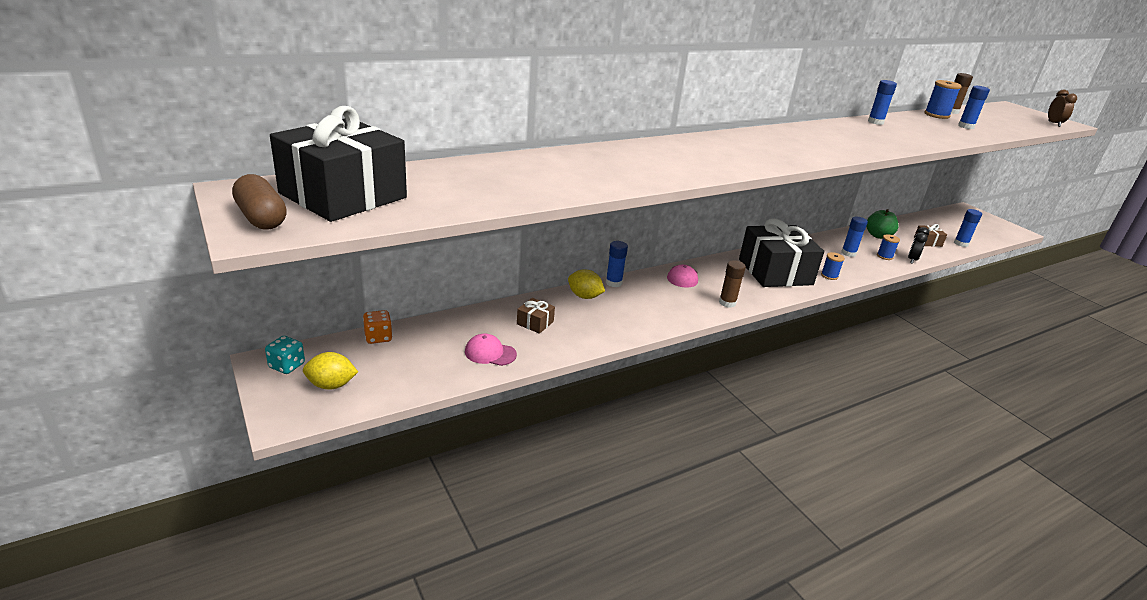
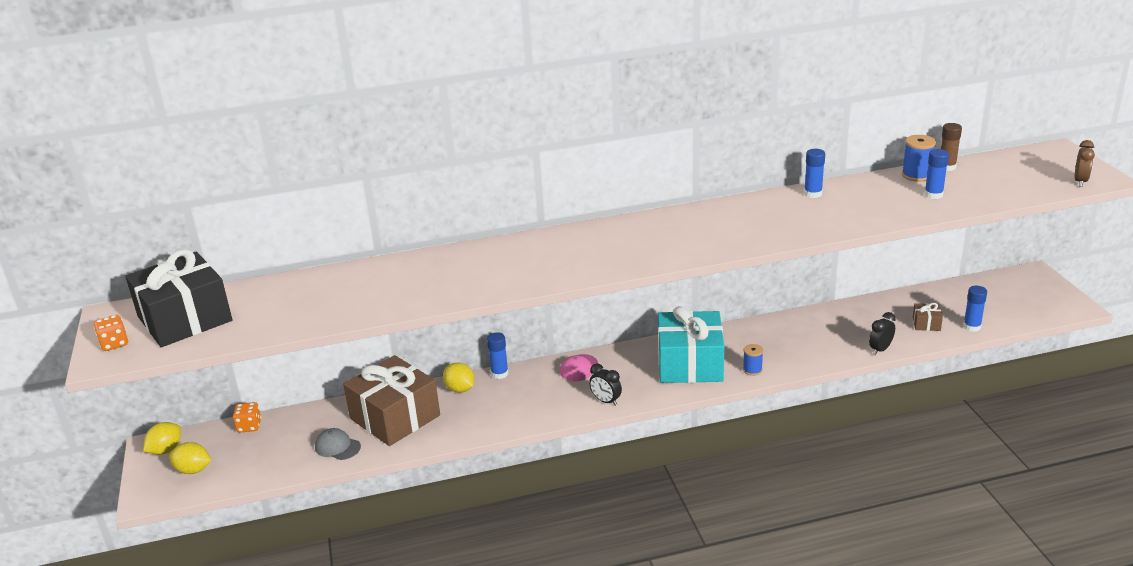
camera: 20 degrees right, 0 degrees up
(261, 218) = (114, 344): brown capsule -> orange dice
(287, 366) = (166, 450): turquoise dice -> yellow lemon
(490, 353) = (337, 447): pink cap -> grey cap
(535, 323) = (395, 417): brown gift -> brown gift, size x2.48
(727, 303) = (606, 401): brown glue stick -> black clock
(775, 272) = (690, 364): black gift -> turquoise gift
(848, 253) = (802, 340): blue glue stick -> none
(878, 236) = (864, 314): green apple -> none
(884, 256) = (847, 344): blue spool -> none

